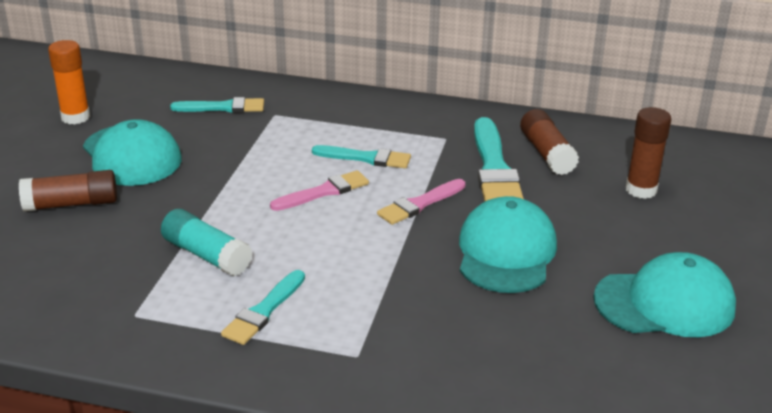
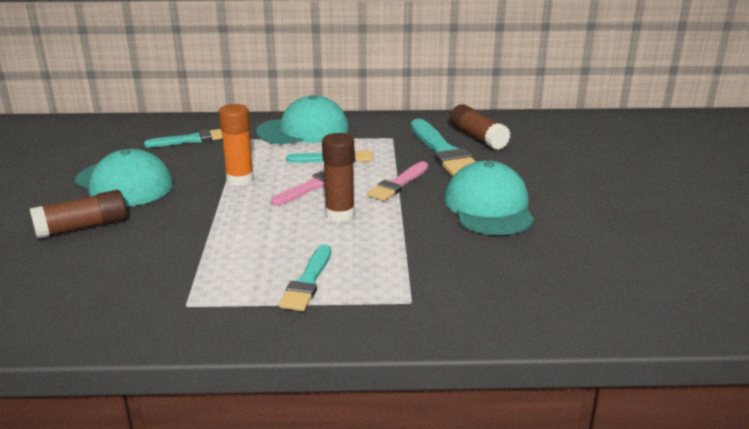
camera: 15 degrees left, 5 degrees down
(75, 117) = (57, 162): orange glue stick -> orange glue stick (240, 180)
(206, 255) = (232, 247): turquoise glue stick -> none
(641, 190) = (564, 151): brown glue stick -> brown glue stick (339, 214)
(665, 303) = (634, 222): turquoise cap -> turquoise cap (303, 130)

